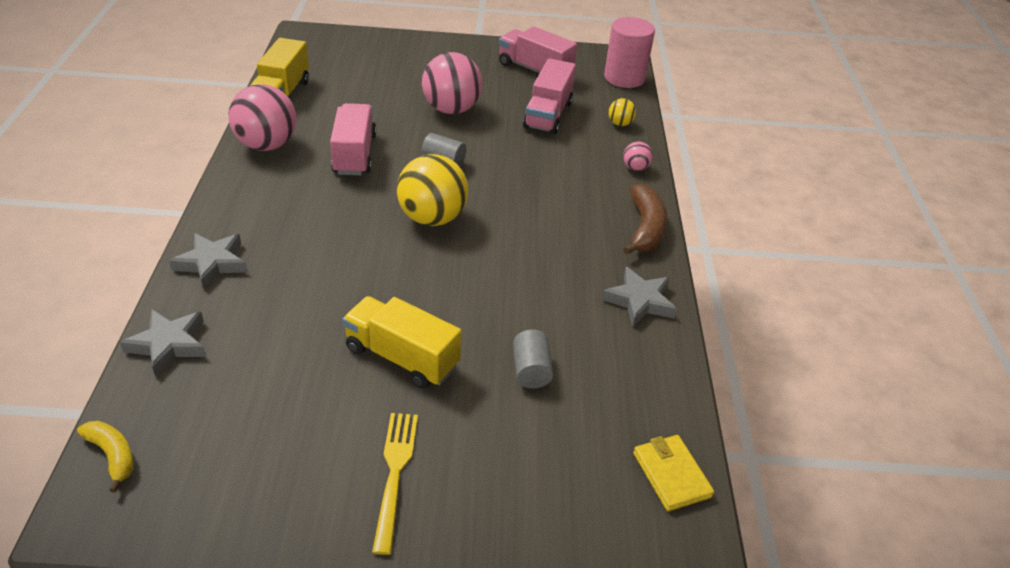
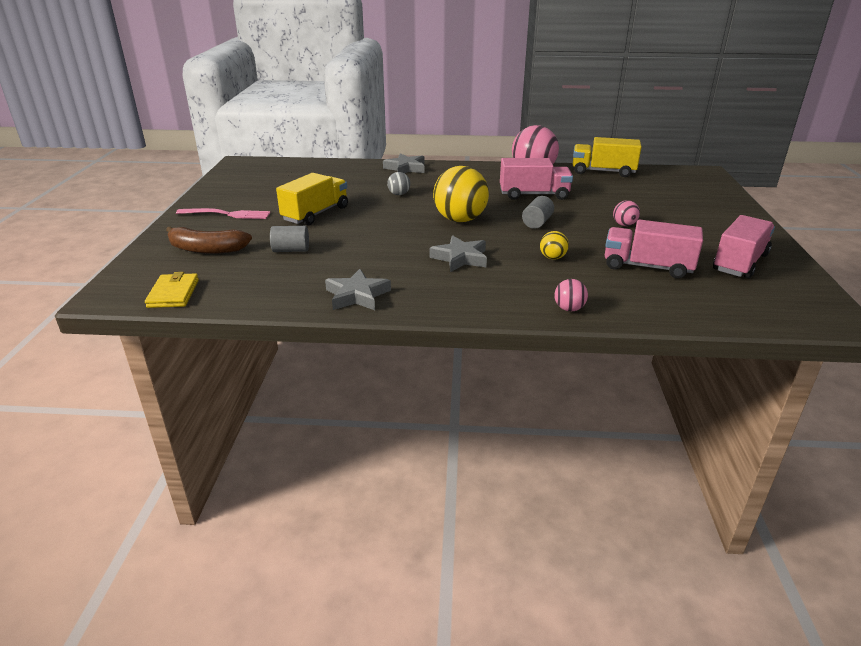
camera: 95 degrees right, 10 degrees down
(112, 455) = (271, 163): yellow banana -> none
(169, 344) = (340, 165): grey star -> grey star (460, 258)
(332, 270) = (399, 194): none -> grey ball
(394, 473) = (227, 214): yellow fork -> pink fork
(451, 109) = (624, 225): pink ball -> pink ball, size x0.46
(620, 124) = (658, 306): yellow ball -> yellow ball (552, 258)
(624, 78) = (777, 317): pink cylinder -> none
(645, 228) = (462, 306): brown banana -> brown banana (207, 249)
(671, 475) = (173, 293): yellow wallet -> yellow wallet turned 75 degrees counterclockwise

